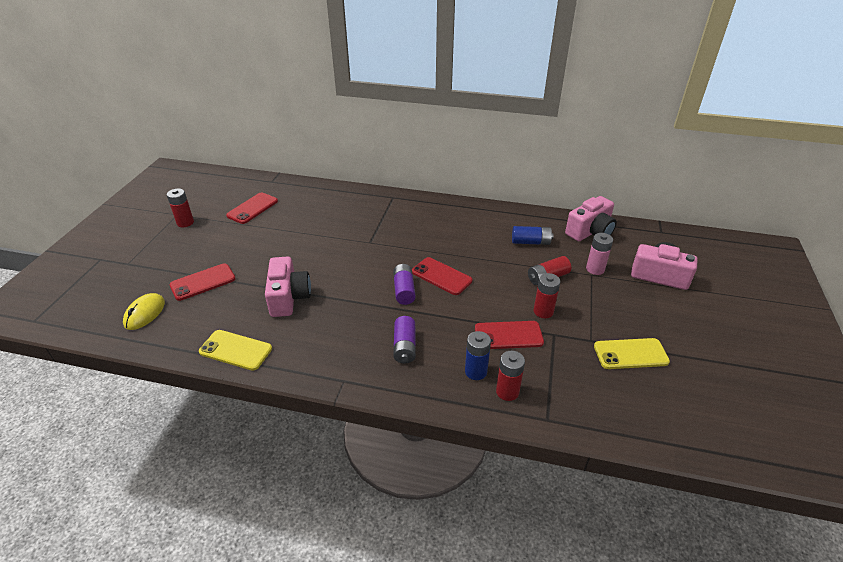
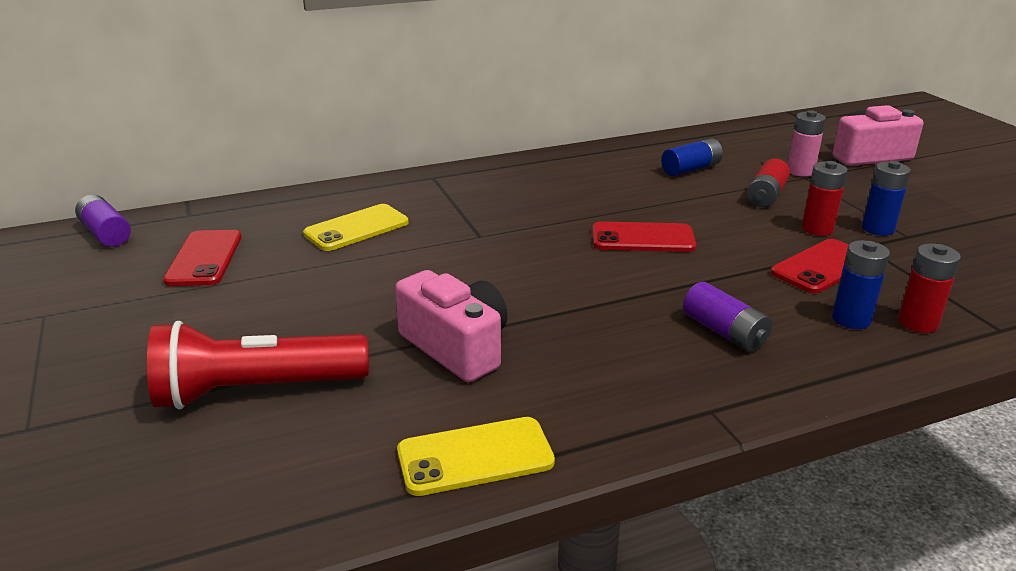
camera: 35 degrees left, 10 degrees down
(145, 313) = (194, 489): yellow mouse -> none
(185, 222) = (83, 321): red battery -> none
(203, 282) = (256, 390): red phone -> red flashlight
(404, 290) = (619, 271): purple battery -> purple battery (106, 233)
(580, 327) = (878, 229): none -> blue battery
(590, 231) = (737, 140): pink camera -> none
(630, 354) = (963, 233): yellow phone -> yellow phone (356, 228)

